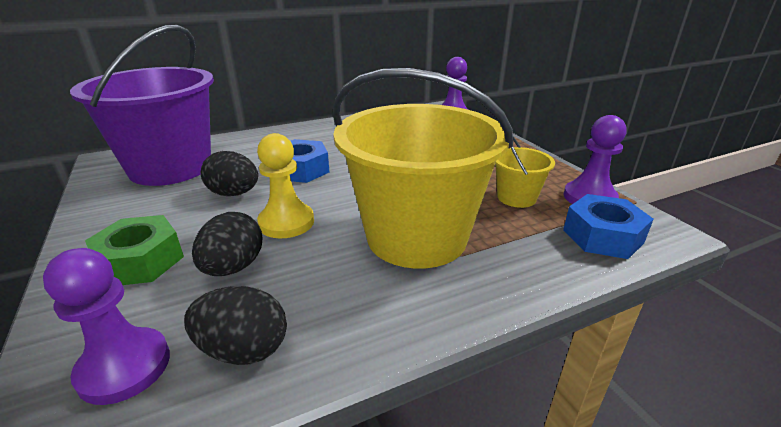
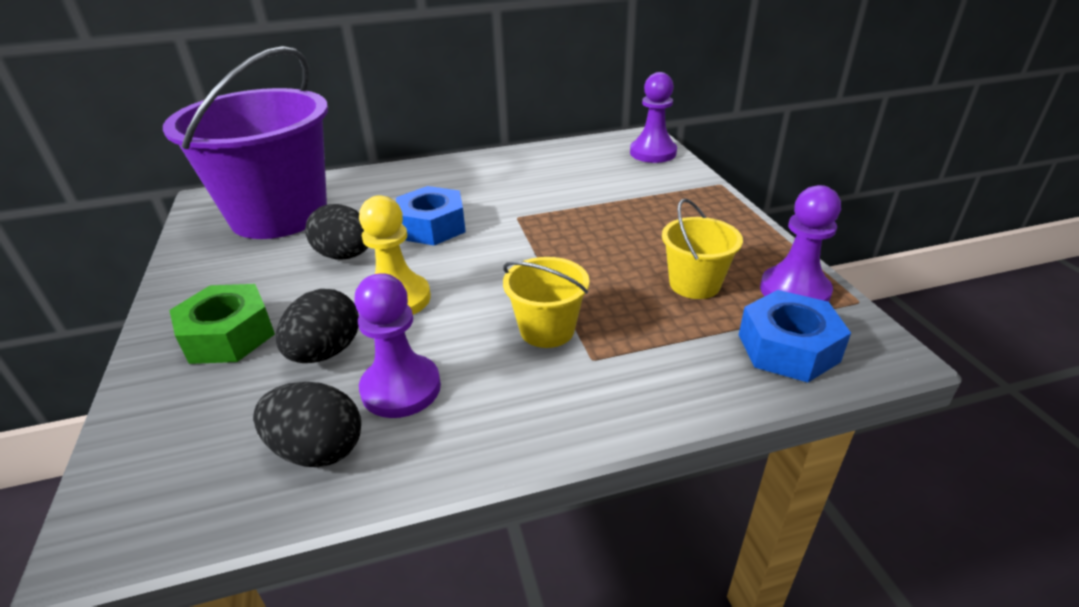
camera: 10 degrees right, 5 degrees up
(124, 367) = (196, 455): purple pawn -> purple pawn (401, 388)
(416, 237) = (547, 330): yellow bucket -> yellow bucket, size x0.44

